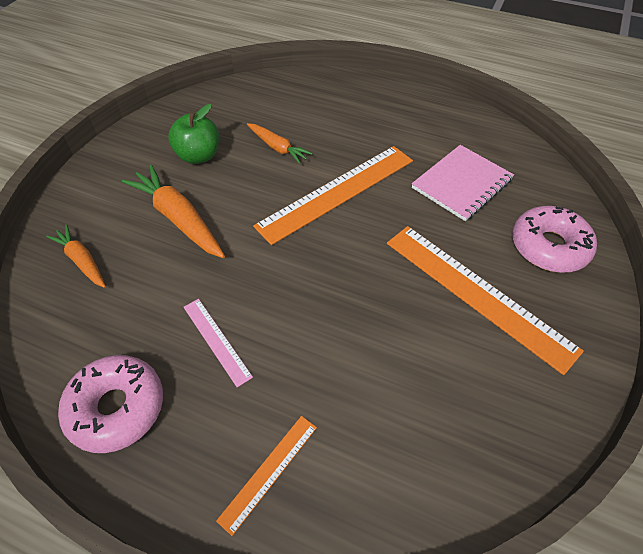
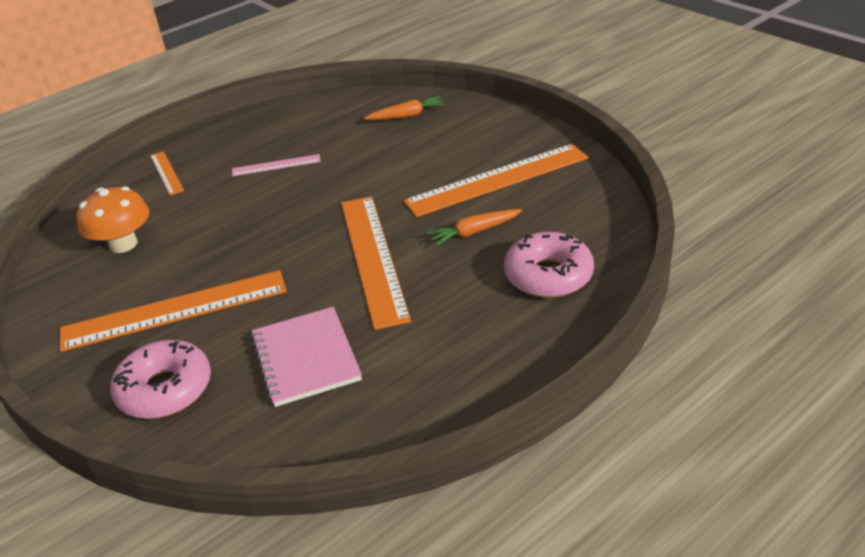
camera: 120 degrees right, 15 degrees down
(117, 408) = (267, 125): pink donut -> pink donut (548, 275)
(178, 218) = (416, 160): orange carrot -> none
(198, 156) = (497, 180): green apple -> orange ruler
(425, 414) = (123, 244): none -> orange mushroom

